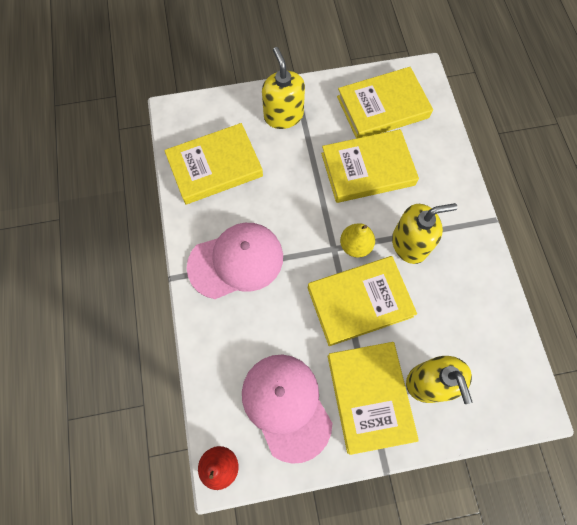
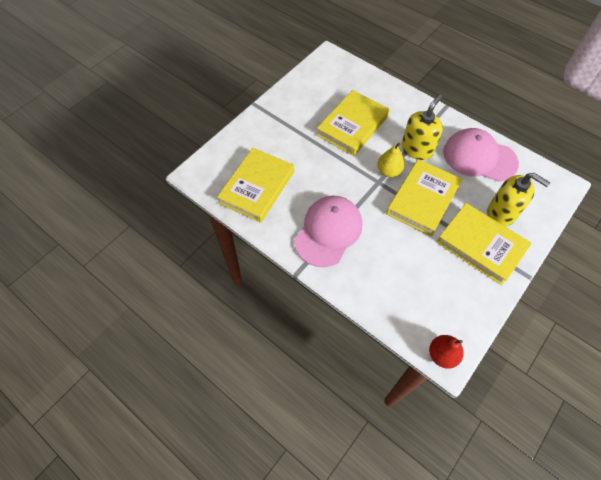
camera: 40 degrees left, 10 degrees down
(283, 115) = (271, 129): yellow soap dispenser -> none
(286, 406) = (443, 288): pink cap -> pink cap (479, 157)
(382, 107) = (326, 87): yellow book -> none

